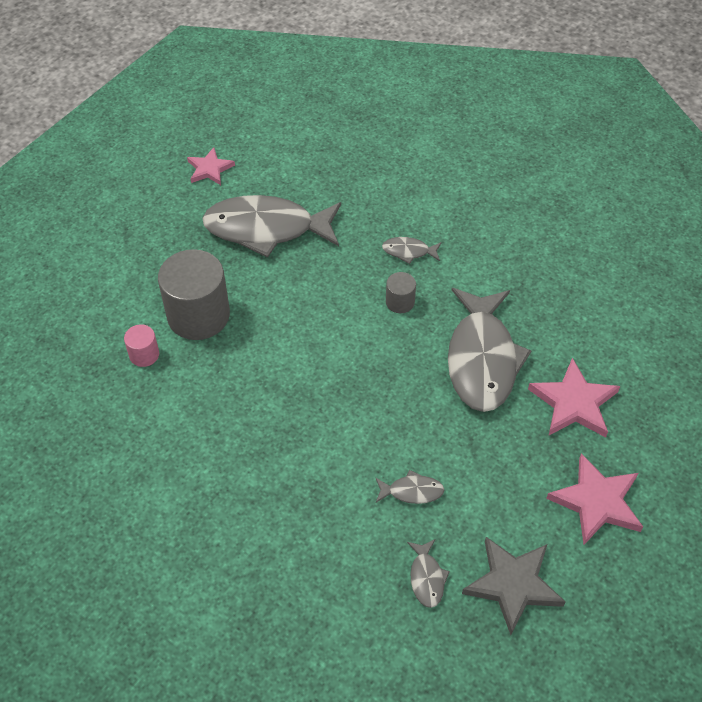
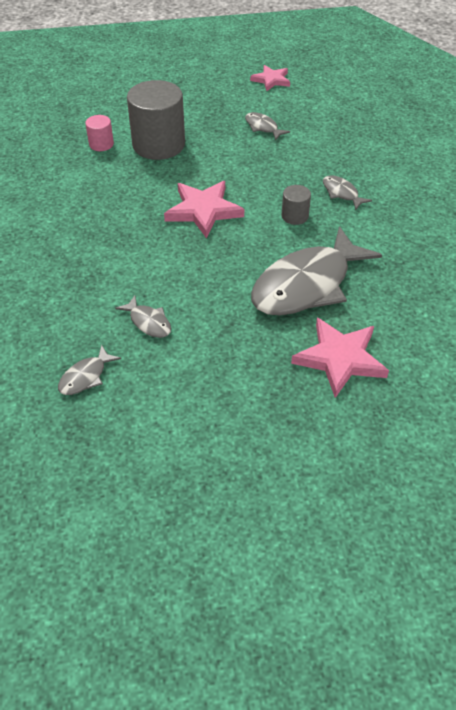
camera: 45 degrees right, 5 degrees down
(266, 229) = (263, 127): grey fish -> grey fish, size x0.42
(513, 585) = (134, 429): grey star -> none
(596, 502) = (268, 432): pink star -> pink star (203, 210)

